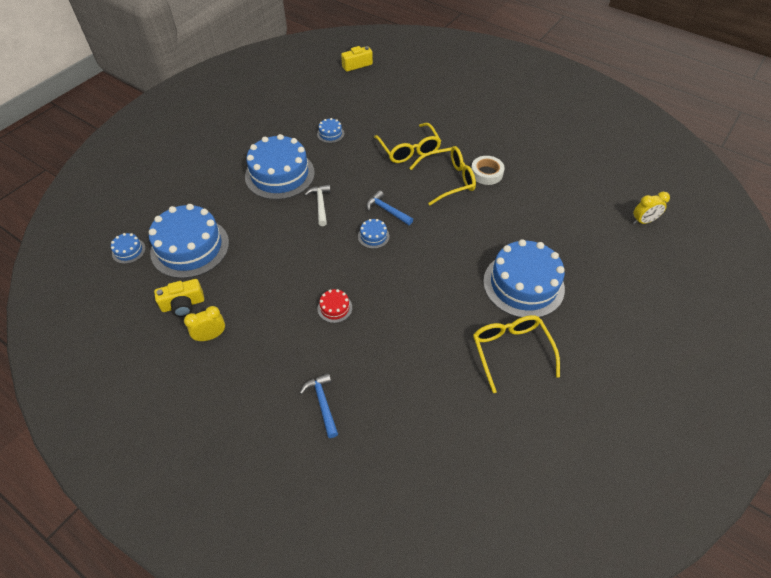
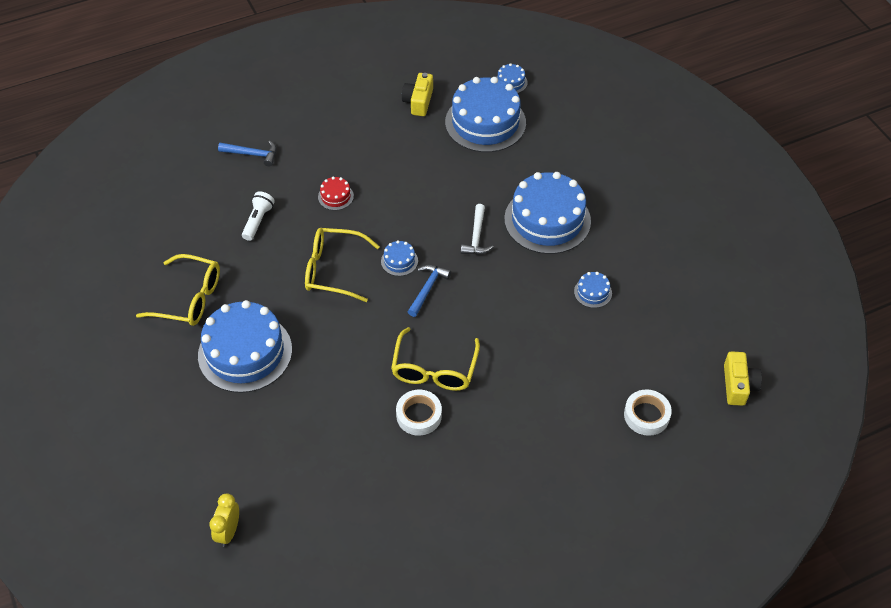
camera: 120 degrees right, 0 degrees up
(211, 336) = (371, 109): yellow clock -> none
(320, 204) = (476, 237): white hammer -> white hammer turned 75 degrees clockwise
(387, 210) = (427, 289): blue hammer -> blue hammer turned 45 degrees counterclockwise
(398, 349) = (258, 221): none -> white flashlight
(404, 88) = (646, 415): none -> white tape
(409, 150) = (512, 357): yellow glasses -> yellow glasses (333, 270)

